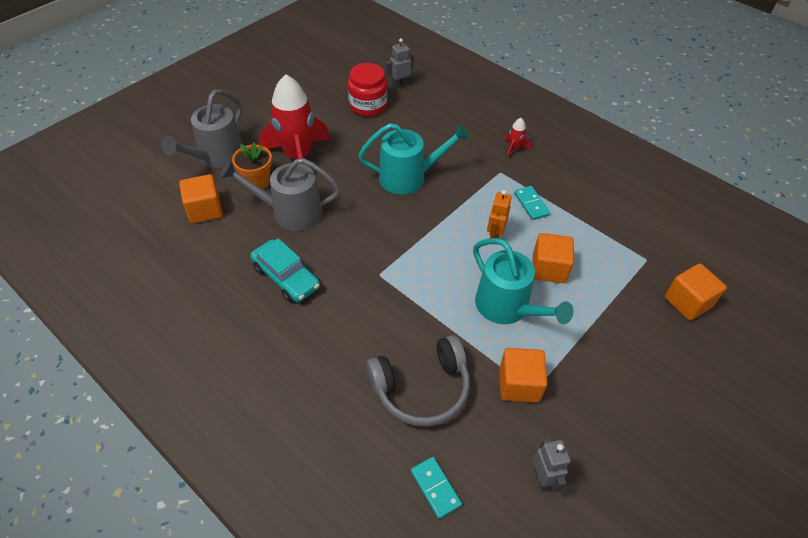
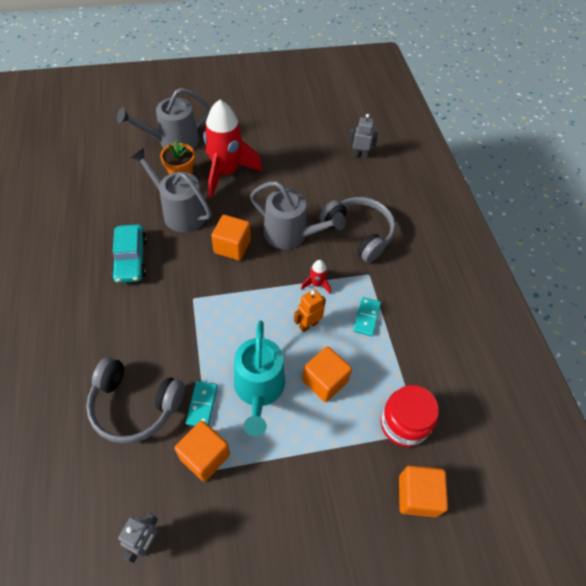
camera: 35 degrees right, 5 degrees up
(205, 210) = (129, 177): orange cube -> orange cube (232, 246)
(368, 106) = (317, 159): red jar -> red jar (403, 424)
(408, 177) = (290, 235): turquoise watering can -> grey watering can
(435, 488) = (71, 485): turquoise domino -> turquoise domino (202, 405)
(461, 146) = (359, 233): none -> grey headphones
(514, 149) = (401, 261): red rocket -> red rocket (316, 284)

